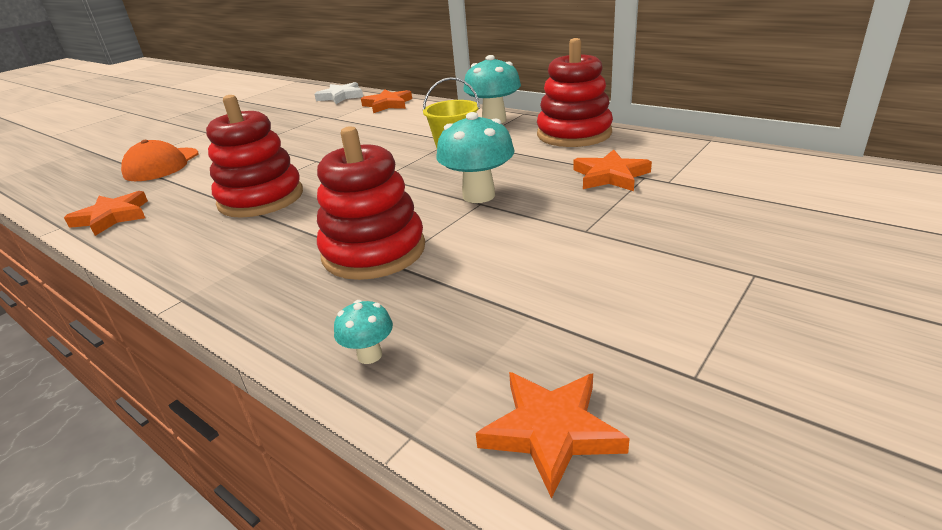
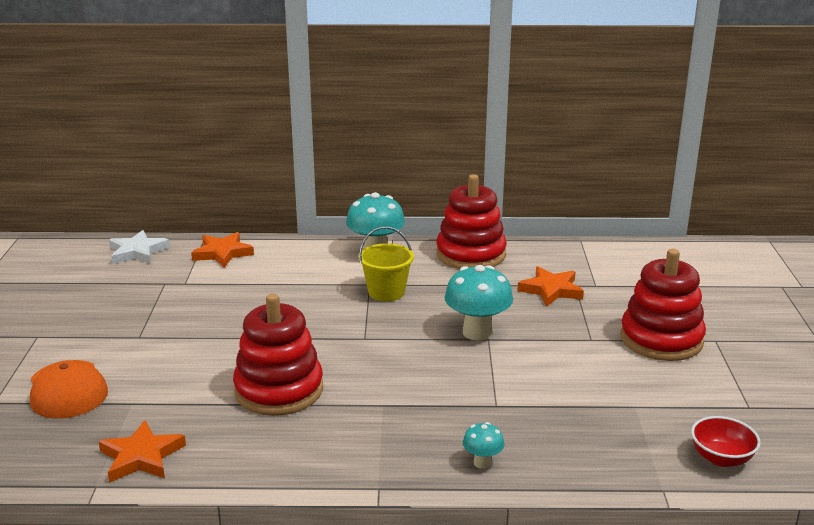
camera: 40 degrees left, 5 degrees down
(369, 355) = (578, 464): turquoise mushroom -> turquoise mushroom (482, 463)
(374, 251) = (468, 401): red stacking toy -> red stacking toy (661, 339)
(551, 431) = (721, 458): orange star -> red bowl

